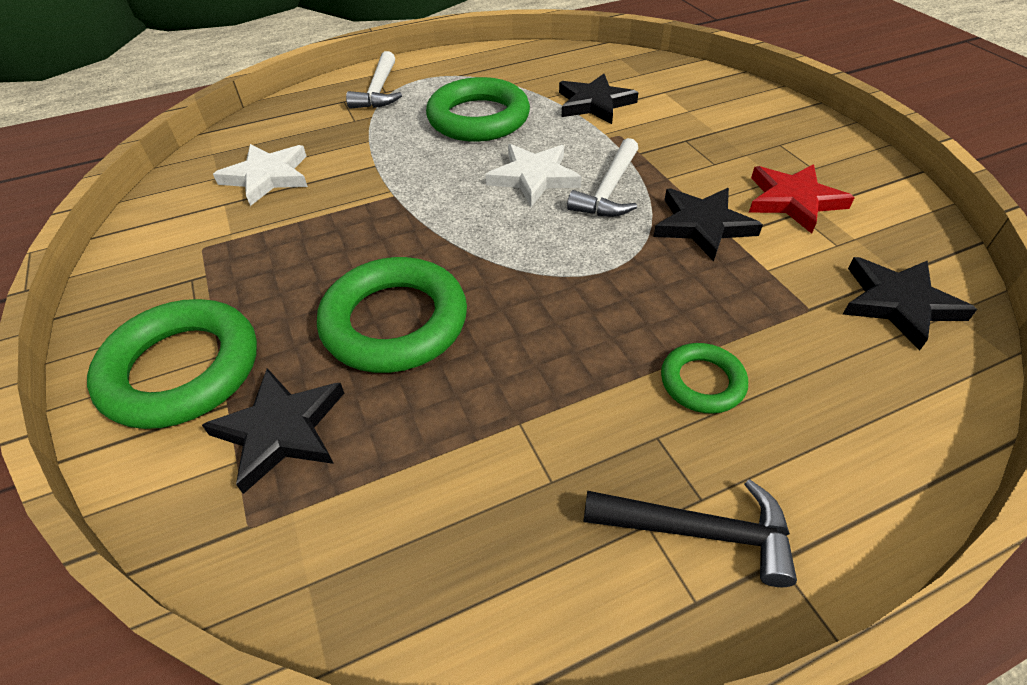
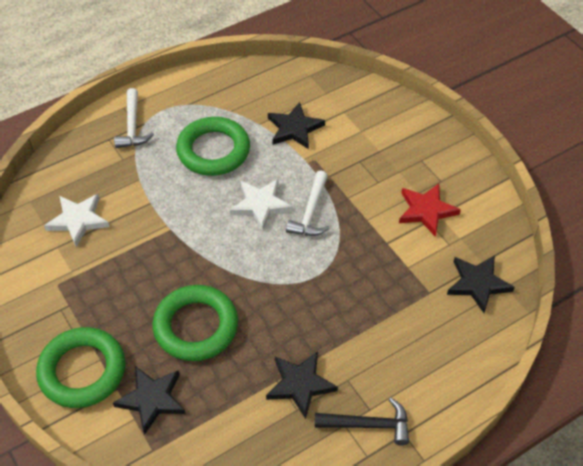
camera: 10 degrees left, 5 degrees up
(702, 225) = (370, 236): black star -> black star (300, 384)
(702, 382) = (370, 346): green ring -> none

